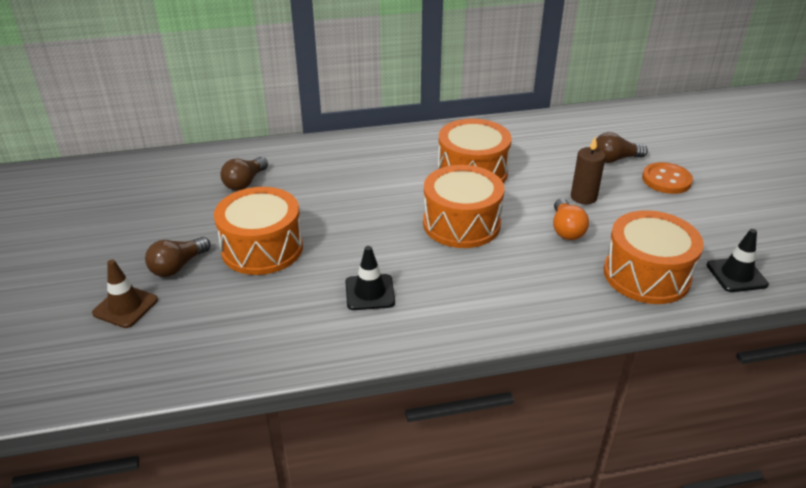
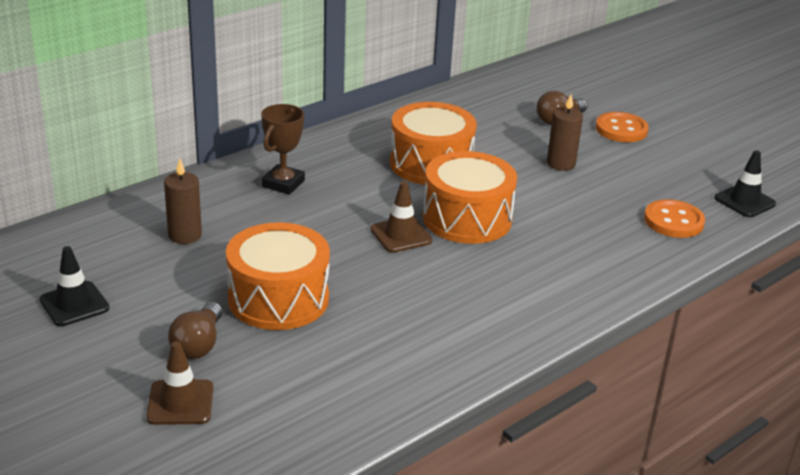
camera: 30 degrees left, 5 degrees down
(245, 183) = (185, 235): brown light bulb -> brown candle
(347, 161) = (283, 184): none -> brown trophy
(370, 292) = (437, 309): black traffic cone -> black traffic cone (74, 304)
(396, 223) = (401, 235): none -> brown traffic cone
(566, 229) = (570, 198): orange light bulb -> none
(646, 275) = (673, 221): orange drum -> orange button

